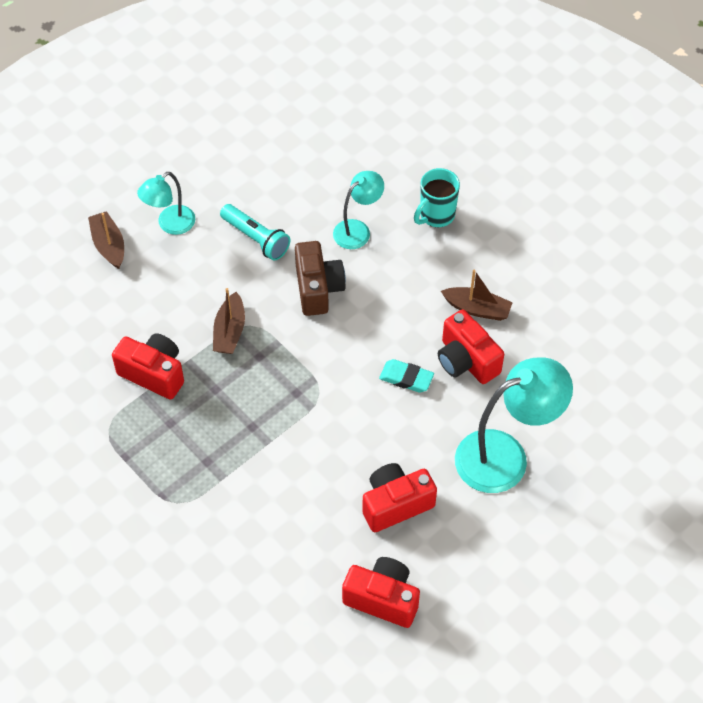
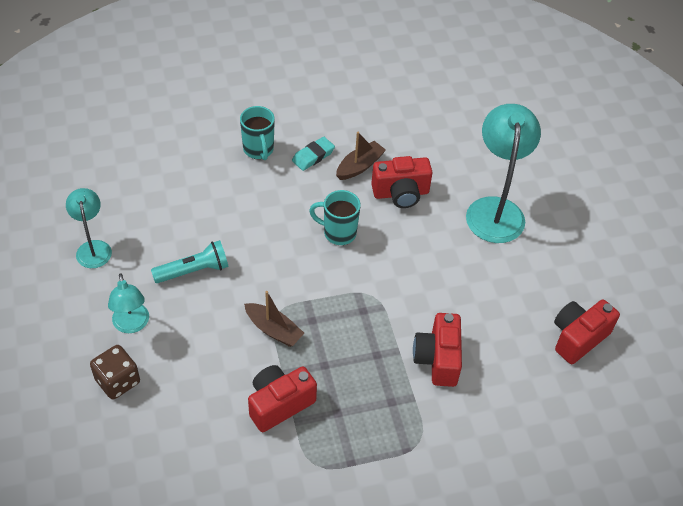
camera: 65 degrees left, 5 degrees down
(109, 245) = (118, 381): brown boat -> brown dice
(318, 288) = (273, 252): brown camera -> none
(357, 230) = (236, 202): turquoise lamp -> turquoise lamp (93, 248)
(377, 330) = (338, 233): none -> turquoise mug
(395, 504) = (501, 292): red camera -> red camera (438, 359)
(406, 378) = (394, 235): turquoise eraser -> turquoise eraser (313, 156)

